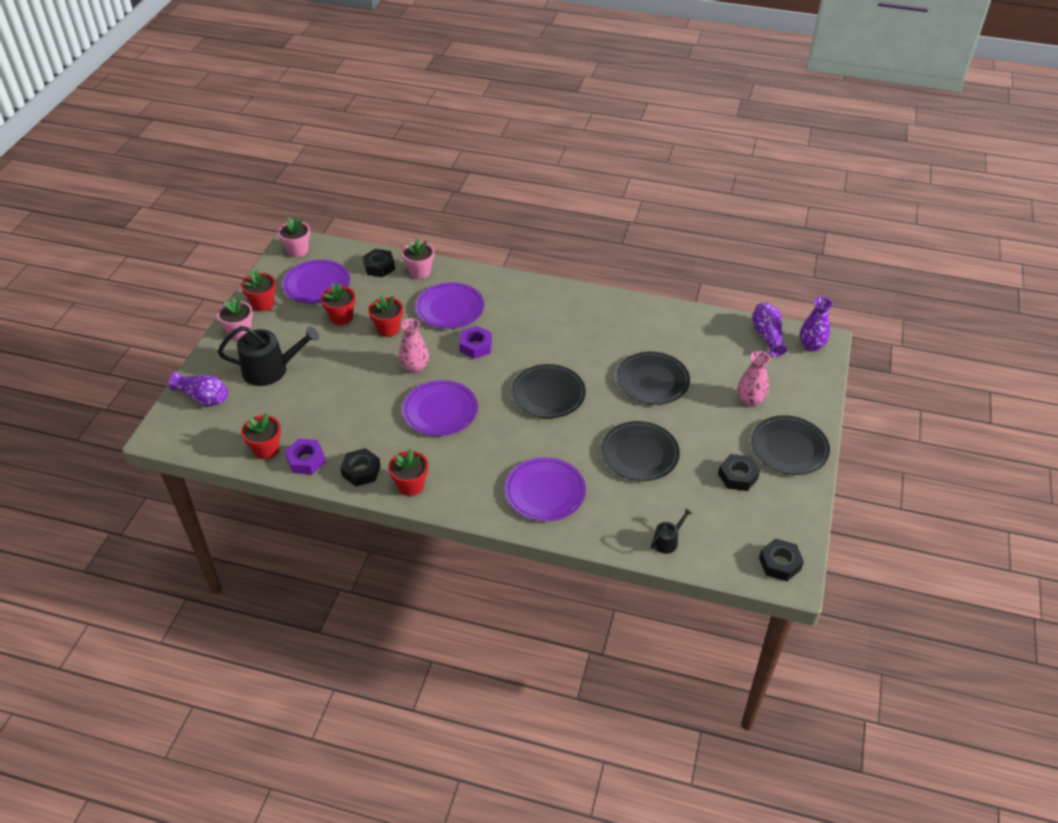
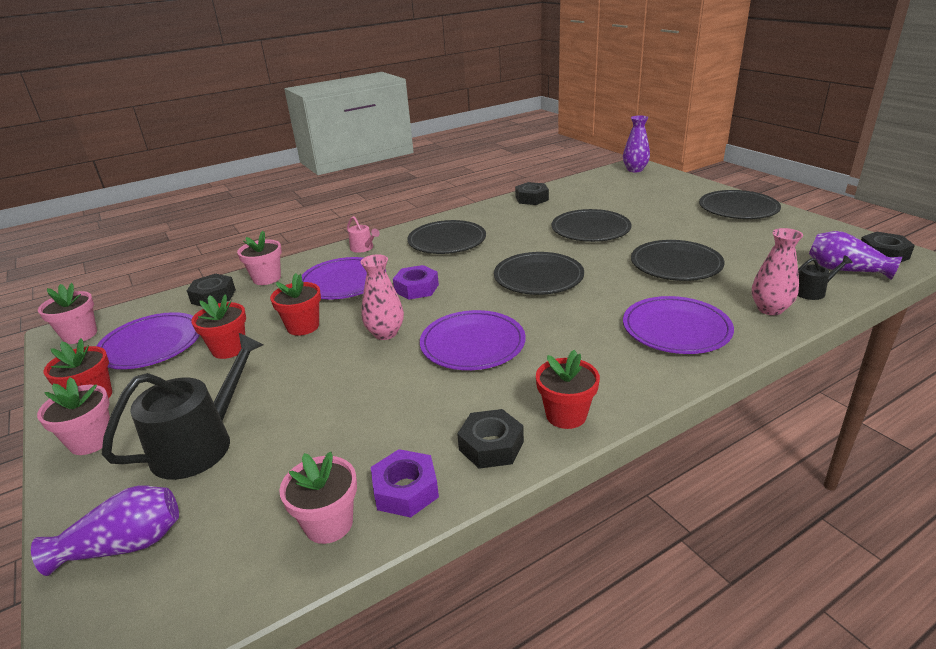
camera: 45 degrees left, 15 degrees down
(266, 449) = (329, 523): red flower pot -> pink flower pot
(500, 285) = (363, 248): none -> pink watering can
(553, 317) = (447, 240): none -> black plate
(667, 541) = (812, 291): black watering can -> black watering can turned 75 degrees clockwise
(737, 476) = (752, 235): black nut -> black nut (531, 198)
(750, 400) = (666, 204): pink vase -> pink vase (770, 309)
(767, 336) = (603, 178): purple vase -> purple vase (845, 270)

